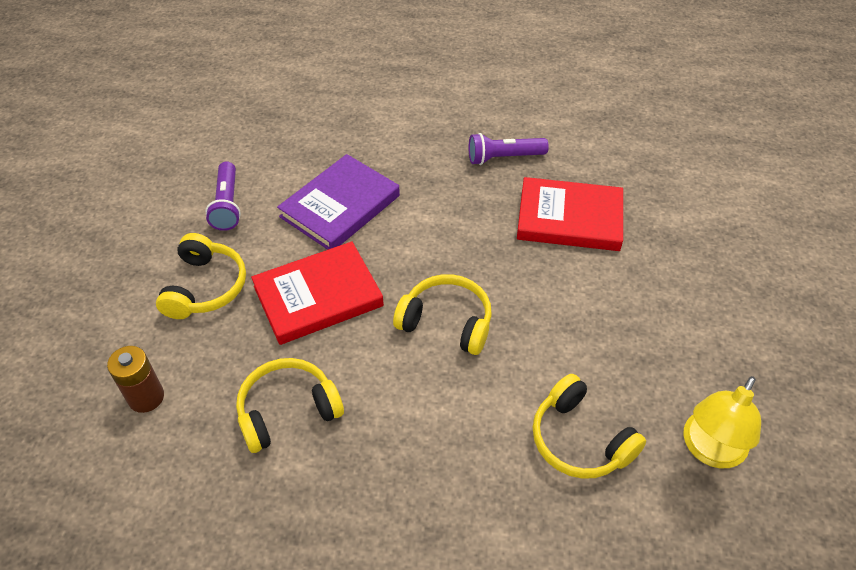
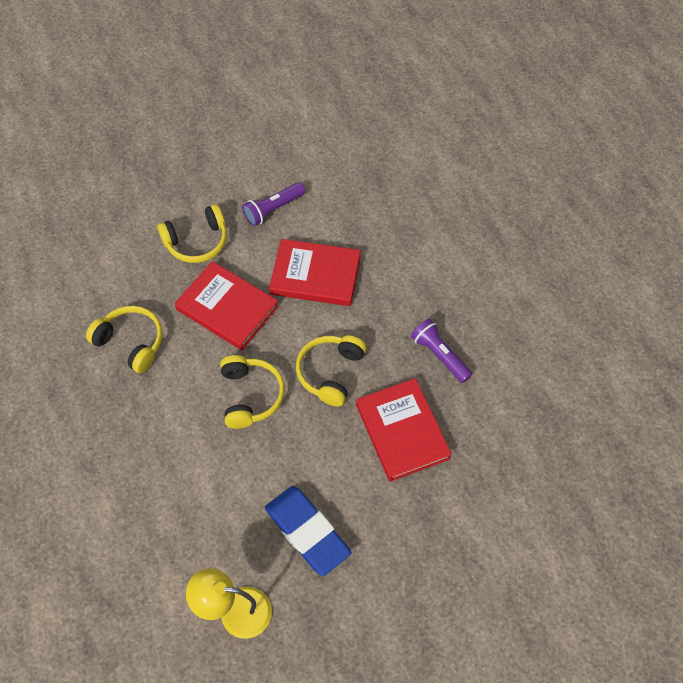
camera: 60 degrees right, 10 degrees up
(146, 397) = (101, 264): brown battery -> none
(340, 206) = (315, 275): purple book -> red book
(580, 439) = (199, 522): yellow headphones -> yellow headphones (330, 372)
(643, 342) = (307, 532): none -> blue eraser

